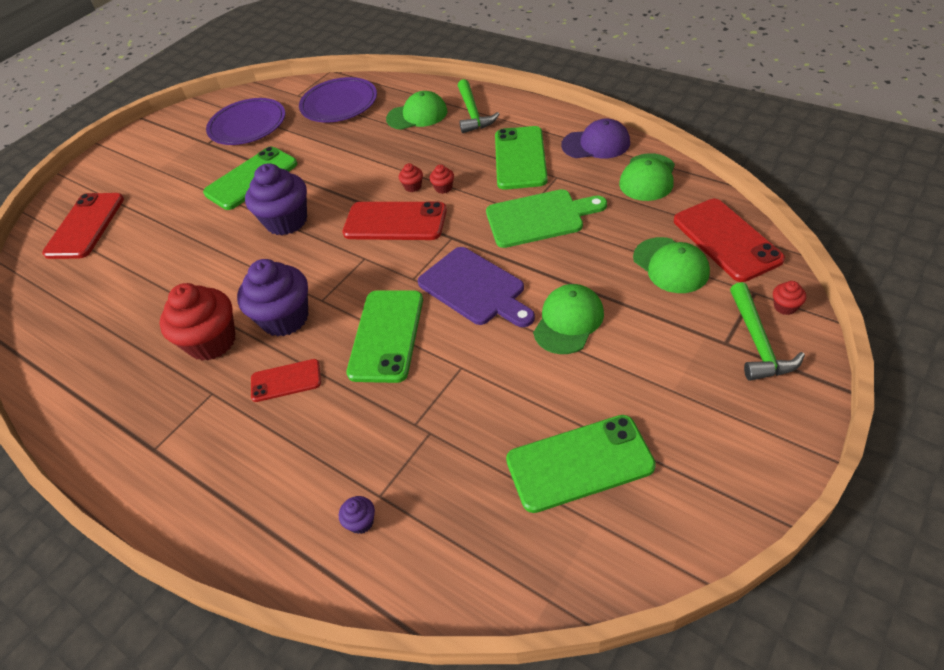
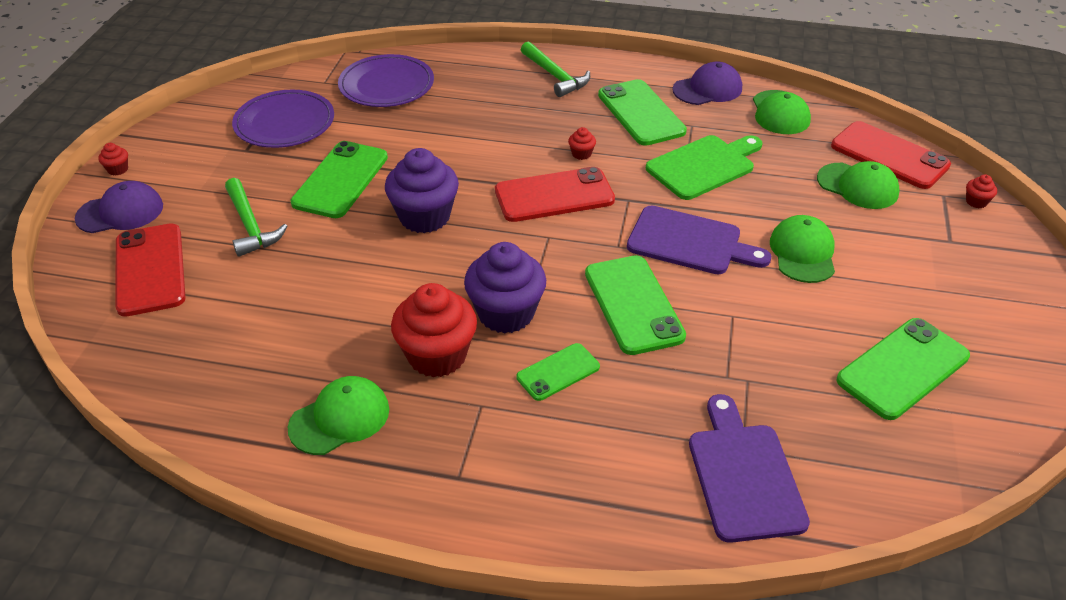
camera: 30 degrees left, 5 degrees down
(99, 178) = (120, 212): none -> purple cap
(286, 381) = (558, 372): red phone -> green phone
(361, 522) = (743, 475): purple cupcake -> purple cutting board
(413, 186) = (546, 158): red cupcake -> red cupcake (118, 169)
(417, 115) = (492, 85): green cap -> green cap (340, 418)
(758, 342) = (975, 235): green hammer -> green hammer (250, 226)

